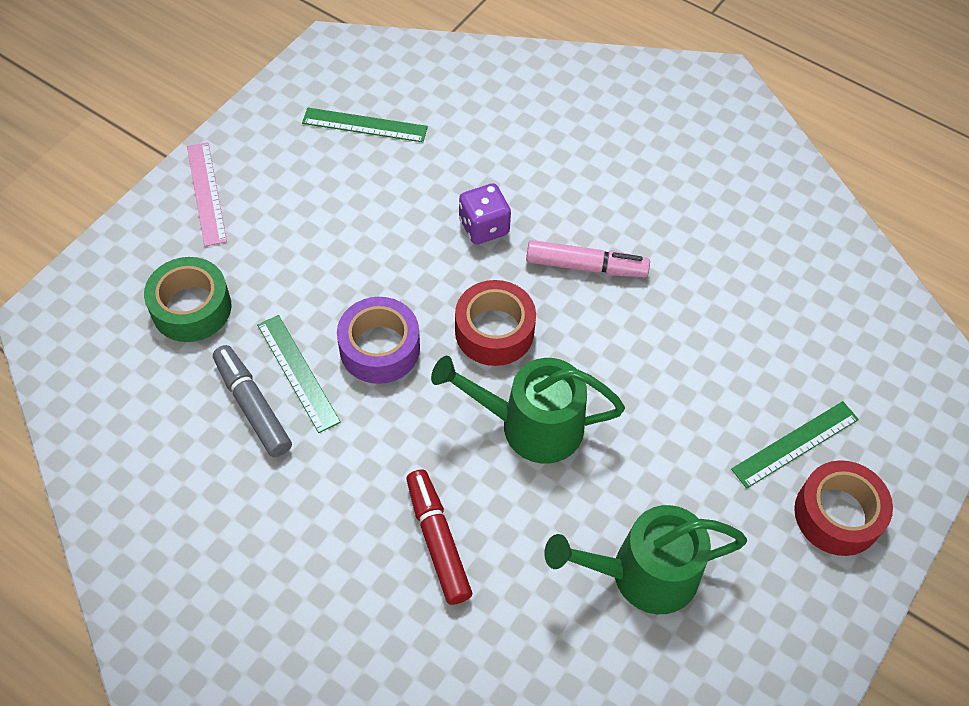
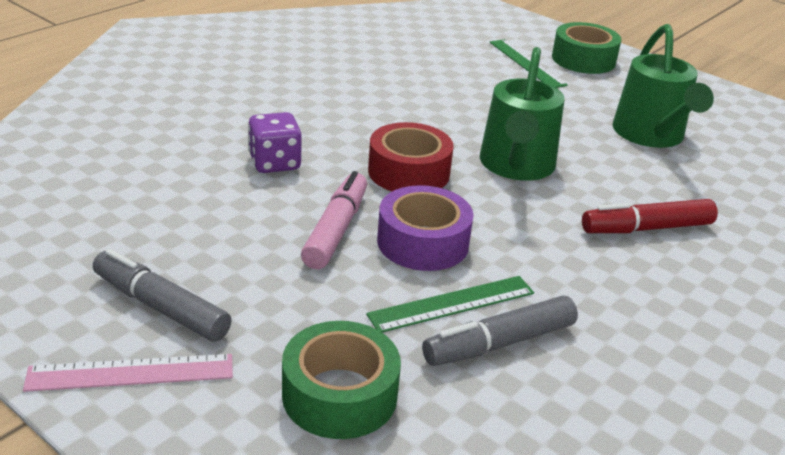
camera: 85 degrees left, 25 degrees down
(273, 193) = (160, 307): none -> grey marker
(364, 125) = (81, 224): green ruler -> none
(586, 266) = (341, 117): pink marker -> pink marker (336, 230)
(837, 514) = (583, 59): red tape -> green tape

